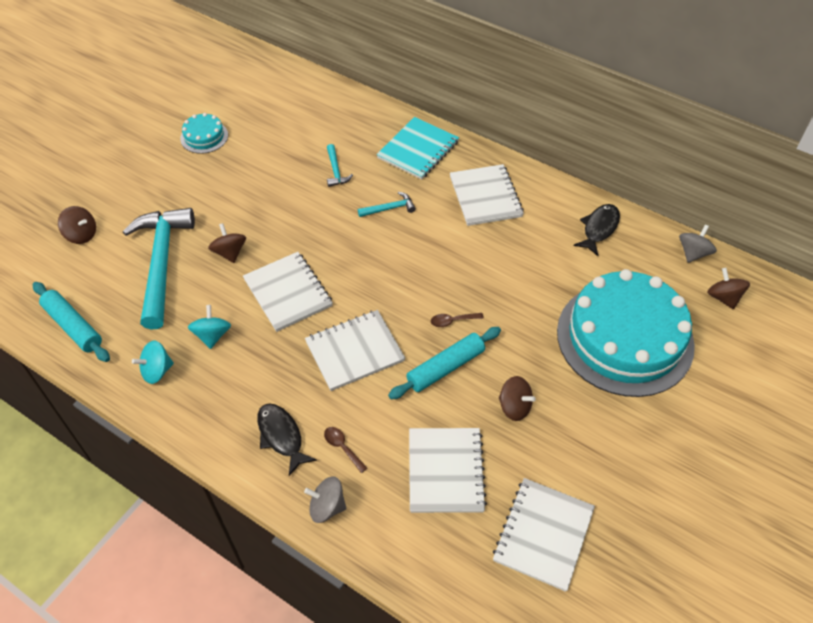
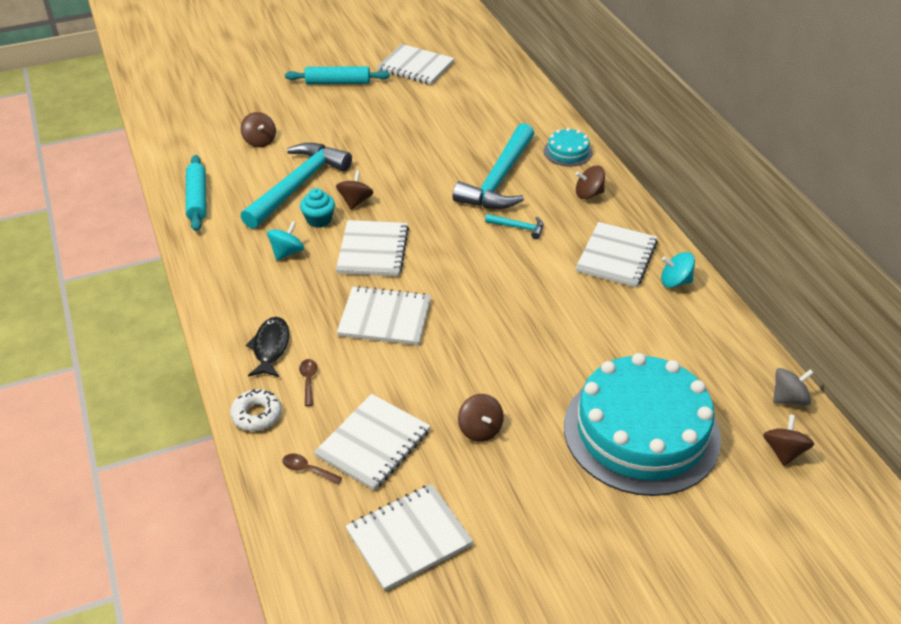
camera: 35 degrees right, 10 degrees down
(157, 371) = (225, 256): turquoise spinning top -> turquoise spinning top (675, 282)
(165, 90) = (416, 66): none -> white notebook
(204, 137) = (414, 111): turquoise cake -> turquoise cake (567, 152)
(213, 288) = (319, 220): none -> turquoise cupcake
(327, 507) = (256, 415): grey spinning top -> white donut
(335, 170) = (499, 179): turquoise hammer -> turquoise hammer, size x2.40
(418, 150) = (588, 194): turquoise notebook -> brown spinning top
(445, 367) = (449, 368): turquoise rolling pin -> turquoise rolling pin (338, 82)
(452, 321) = (490, 337): brown spoon -> brown spoon (307, 469)
(599, 228) = (706, 332): black fish -> none

